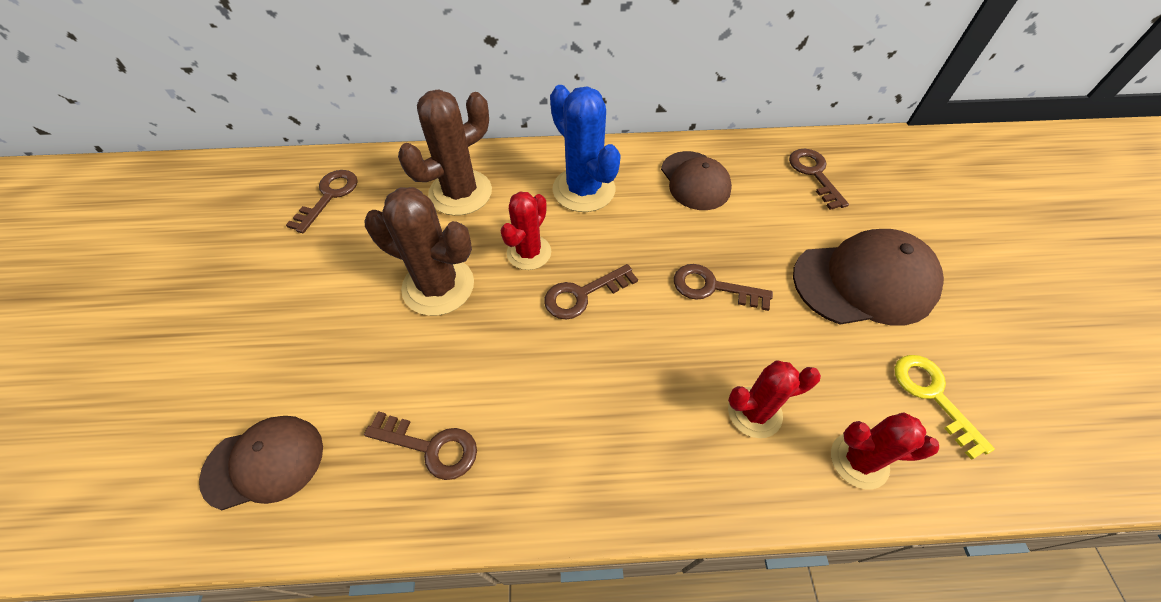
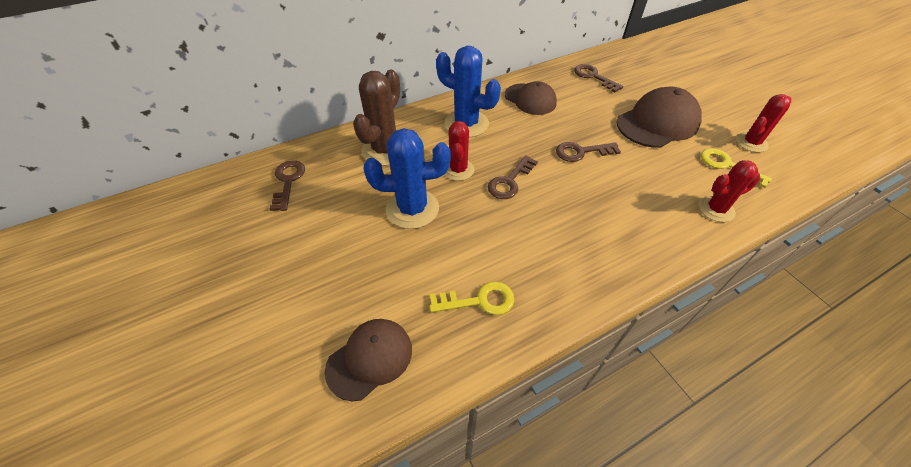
camera: 25 degrees left, 5 degrees down
(431, 447) = (479, 300): brown key -> yellow key
(438, 286) = (412, 209): brown cactus -> blue cactus
(754, 412) = (649, 207): red cactus -> red cactus (751, 142)

